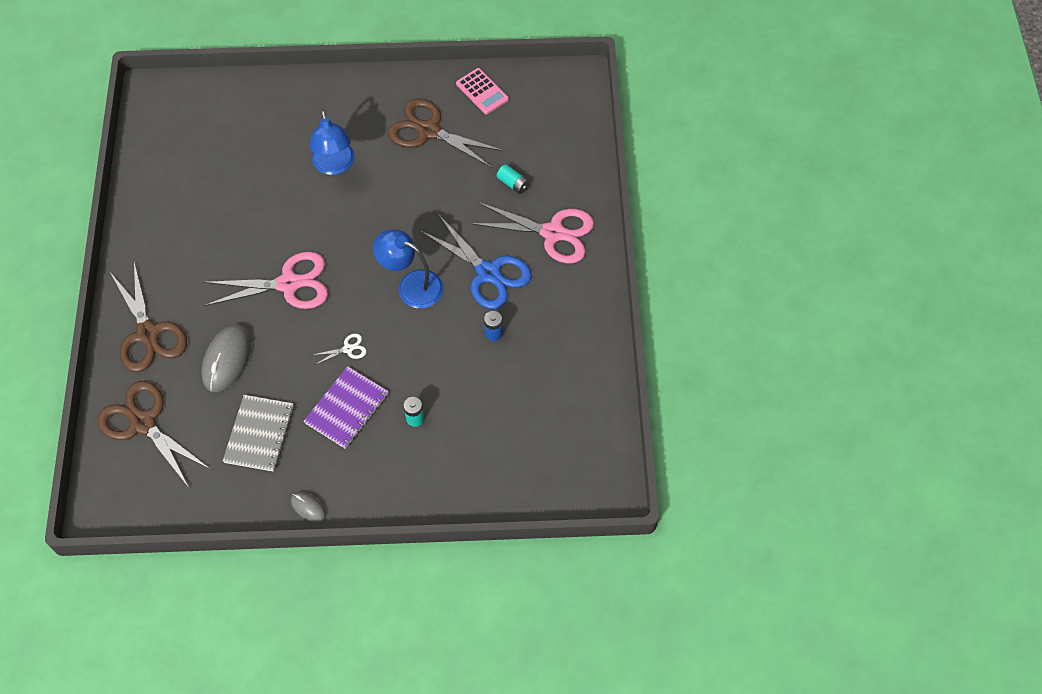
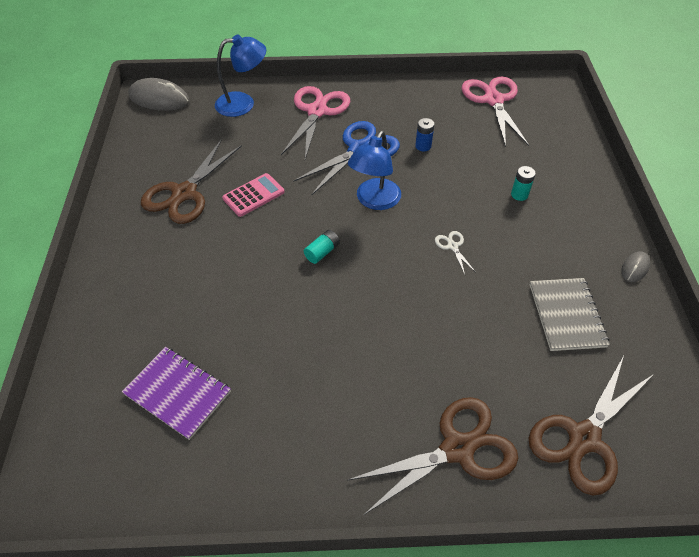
camera: 90 degrees left, 10 degrees down
(227, 359) = (481, 354): grey mouse -> grey mouse (159, 99)
(259, 434) = (567, 315): grey notebook -> grey notebook turned 75 degrees clockwise
(289, 284) = (376, 302): pink scissors -> pink scissors (493, 100)
(335, 165) = (216, 269): blue lamp -> blue lamp (243, 103)
(347, 408) = (520, 244): purple notebook -> purple notebook (178, 393)
(482, 91) = (143, 156): pink calculator -> pink calculator (253, 195)
(513, 184) = (260, 135): turquoise battery -> turquoise battery (322, 252)

